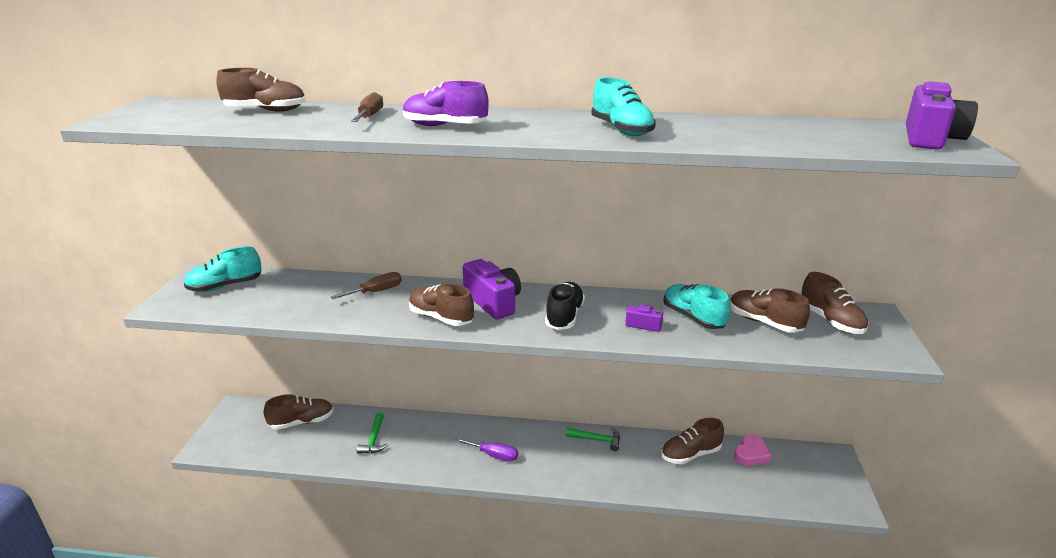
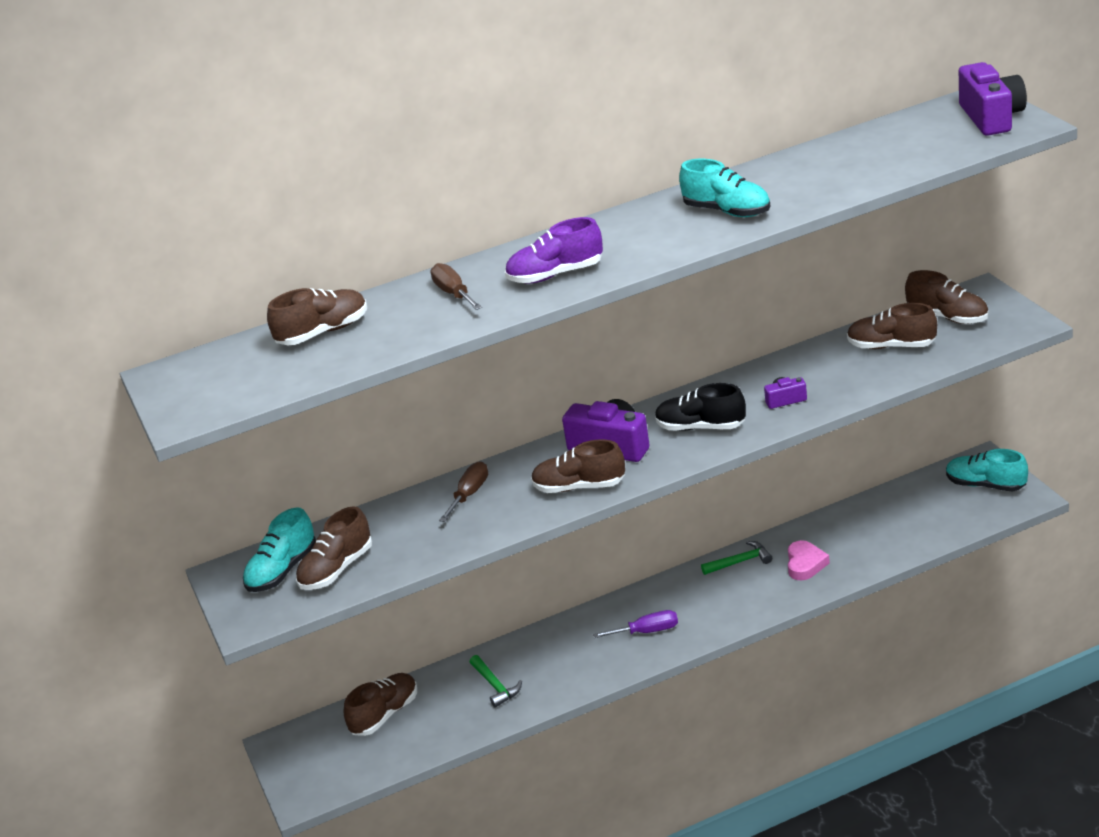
camera: 25 degrees left, 5 degrees up
(564, 316) = (701, 427): black shoe -> black shoe turned 60 degrees counterclockwise
(690, 454) = (846, 528): brown shoe -> brown shoe (337, 569)
(693, 317) = (823, 371): turquoise shoe -> turquoise shoe (985, 485)
(751, 454) = (903, 497): pink heart -> pink heart (805, 564)

